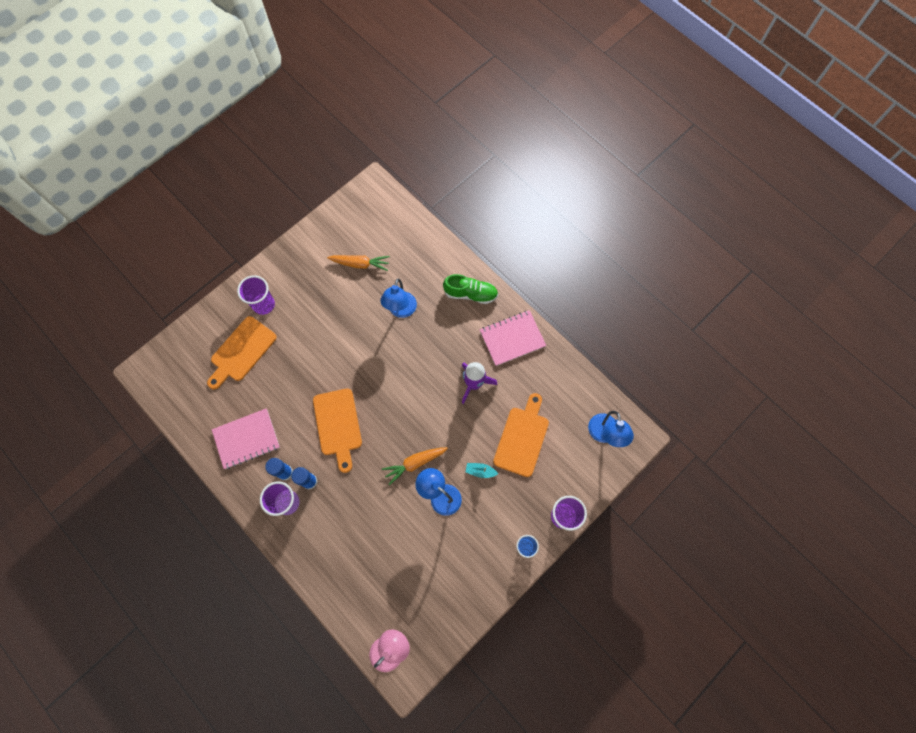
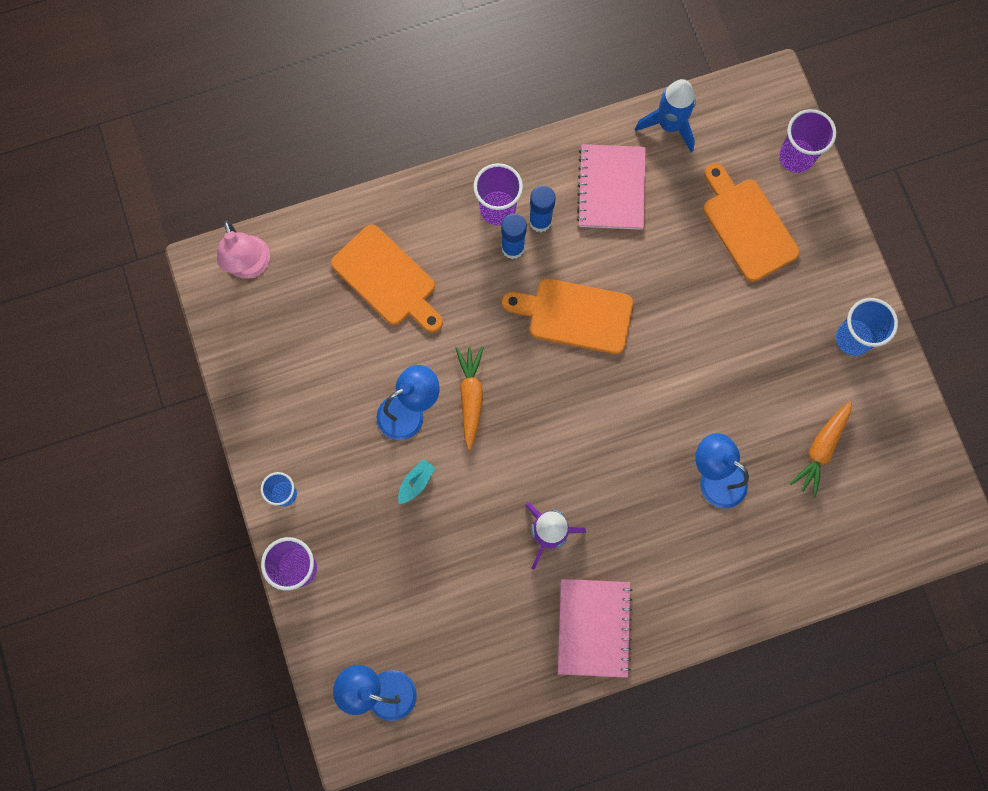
camera: 115 degrees right, 5 degrees up
(191, 422) = (669, 125): none -> blue rocket
(264, 304) = (810, 282): purple cup -> purple cup (796, 157)
(289, 271) = (853, 338): none -> blue cup
(470, 294) = (697, 598): green shoe -> none
(522, 438) = (434, 566): orange cutting board -> orange cutting board (387, 279)

